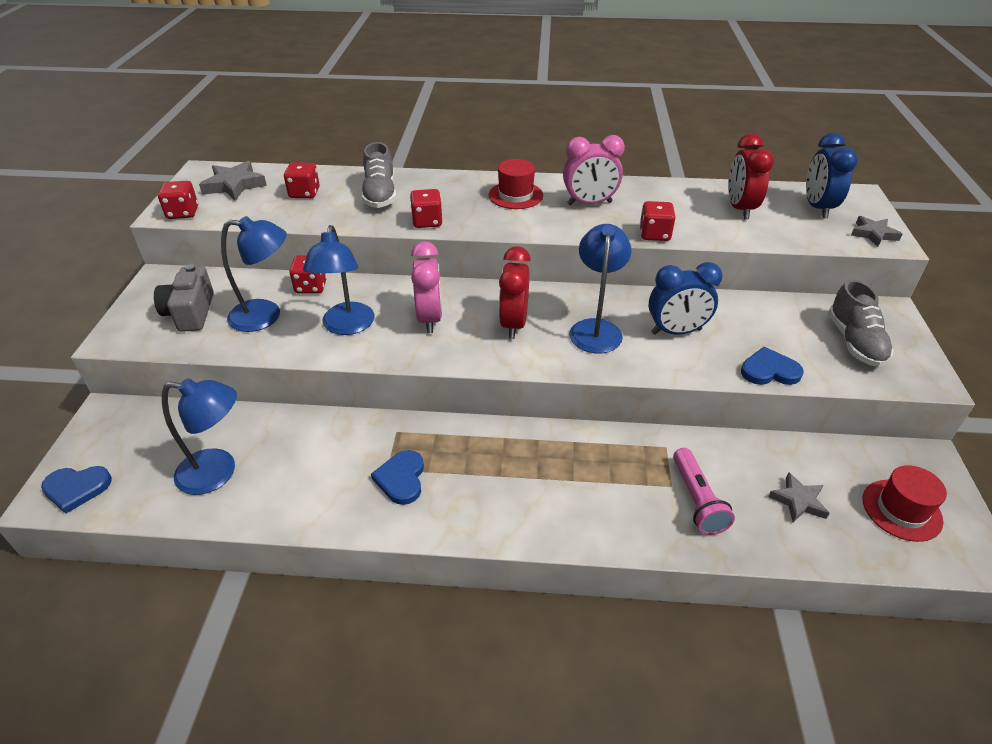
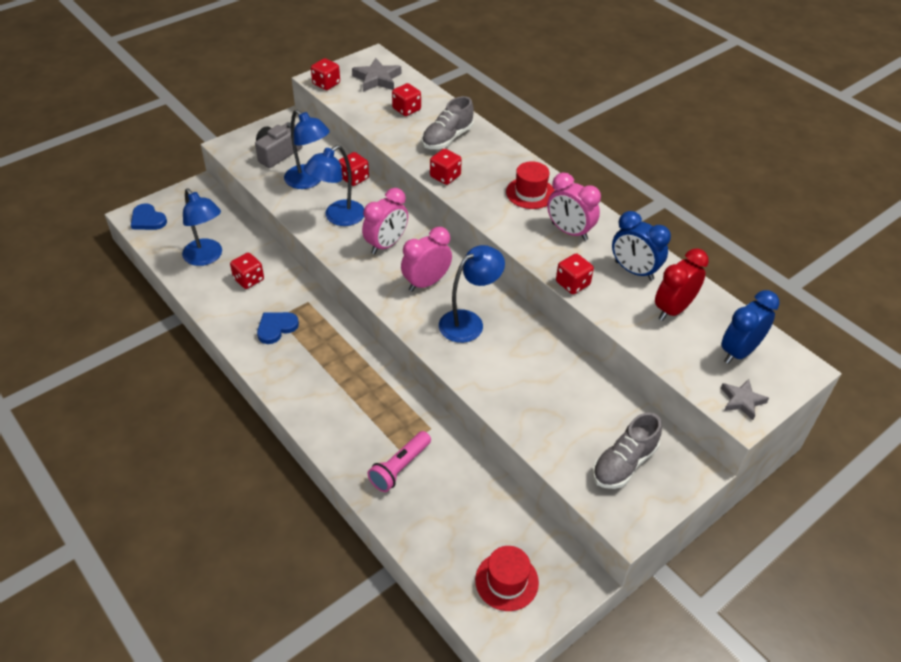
camera: 45 degrees right, 5 degrees up
(302, 458) = (249, 279): none -> red dice
(513, 324) = (426, 283): red clock -> pink clock
(676, 331) = (515, 362): blue clock -> blue clock (634, 271)
(769, 370) = (529, 430): blue heart -> none
(798, 501) = (454, 520): grey star -> none

